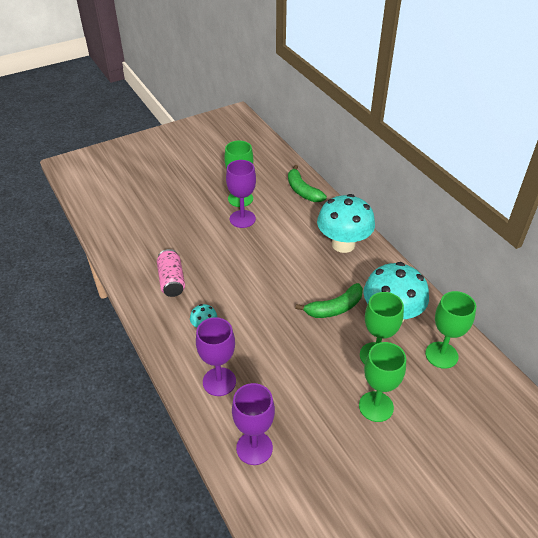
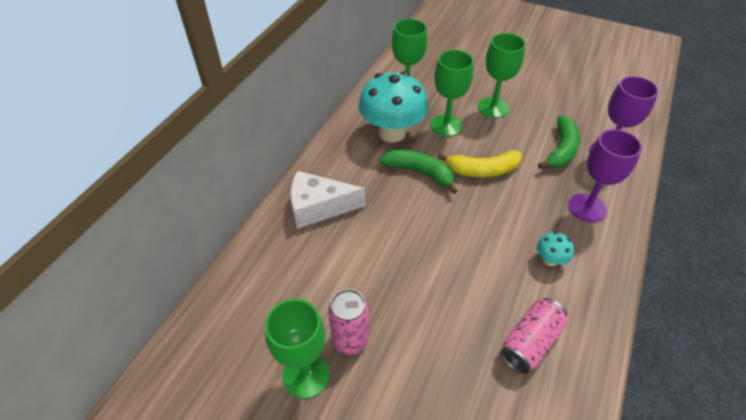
camera: 125 degrees left, 5 degrees up
(242, 219) = (350, 340): purple goblet -> pink can
(302, 191) = (234, 302): green banana -> green banana (561, 150)
(307, 345) = (482, 170): none -> yellow banana
(343, 244) = (318, 207): turquoise mushroom -> white cheese

